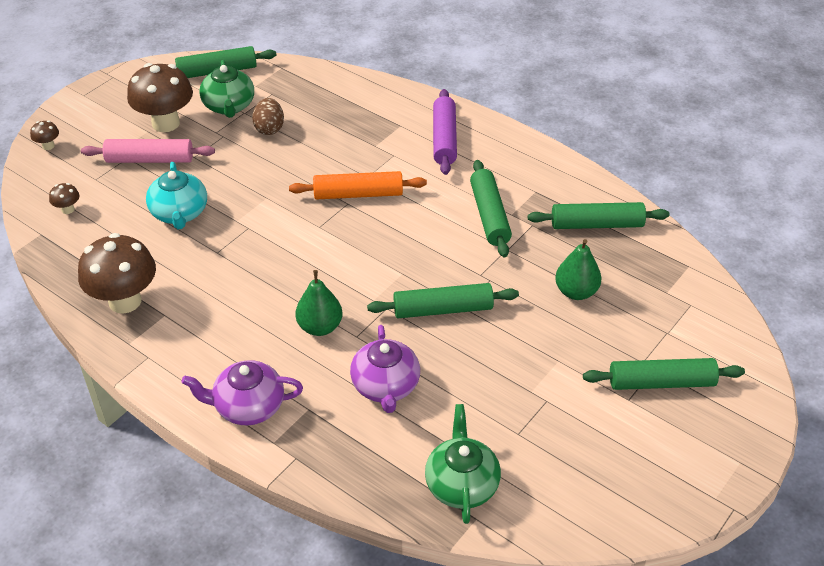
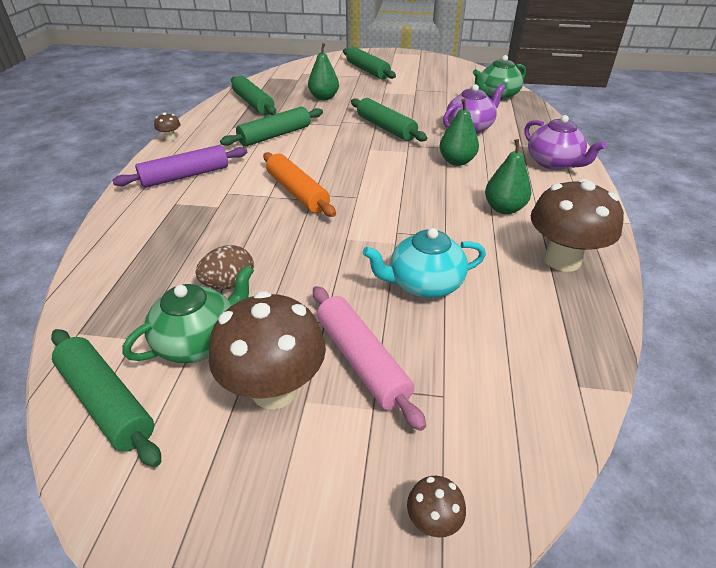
camera: 120 degrees left, 5 degrees down
(68, 209) = (518, 386): brown mushroom -> brown mushroom (170, 138)
(179, 213) = (424, 284): turquoise teapot -> turquoise teapot turned 150 degrees counterclockwise
(214, 310) = (504, 208): none -> green pear

